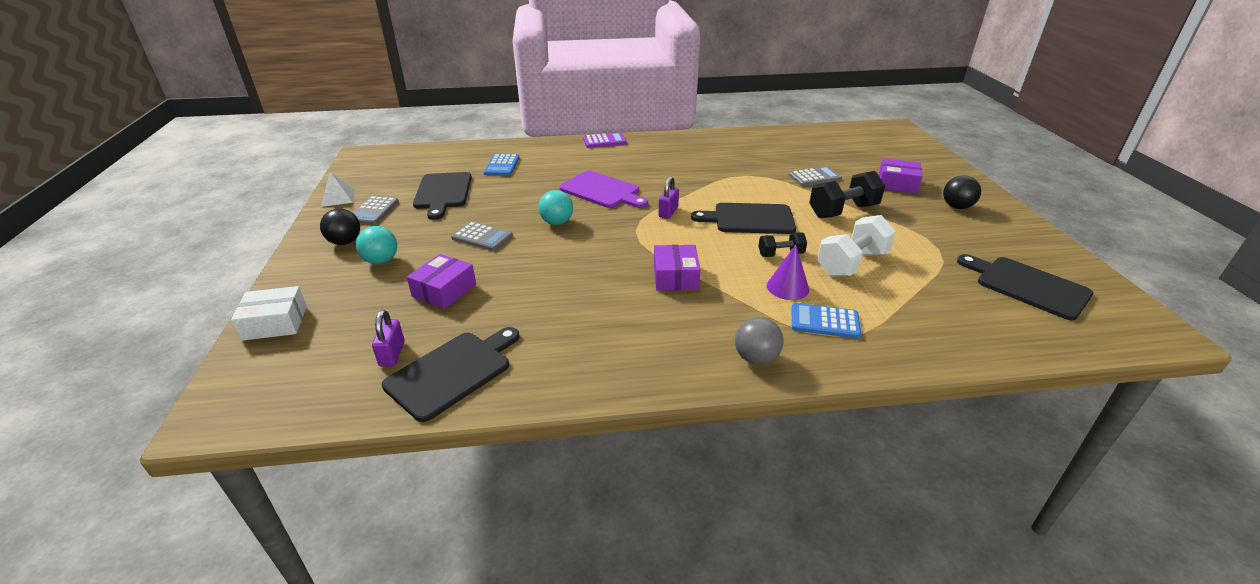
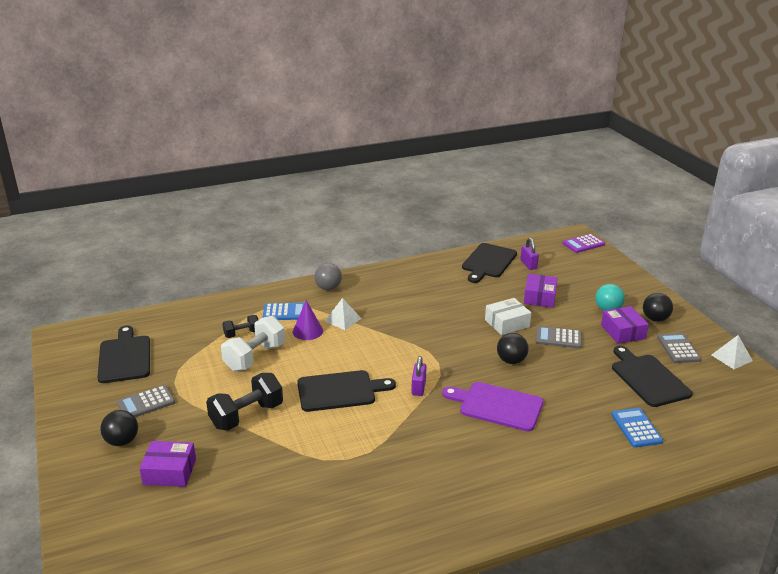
camera: 165 degrees right, 5 degrees down
(275, 323) = (613, 268): white box -> white box (507, 323)
(557, 222) = (511, 361): turquoise ball -> black ball
(604, 141) = (557, 503): purple calculator -> purple calculator (583, 244)
(675, 277) = (390, 327): purple box -> purple box (623, 332)
(737, 297) = (343, 320): none -> white pyramid
(780, 254) = (312, 357): black dumbbell -> black dumbbell (242, 334)
(815, 177) = (266, 468): grey calculator -> grey calculator (146, 403)
(1027, 286) = (125, 357): black cutting board -> black cutting board turned 135 degrees counterclockwise

